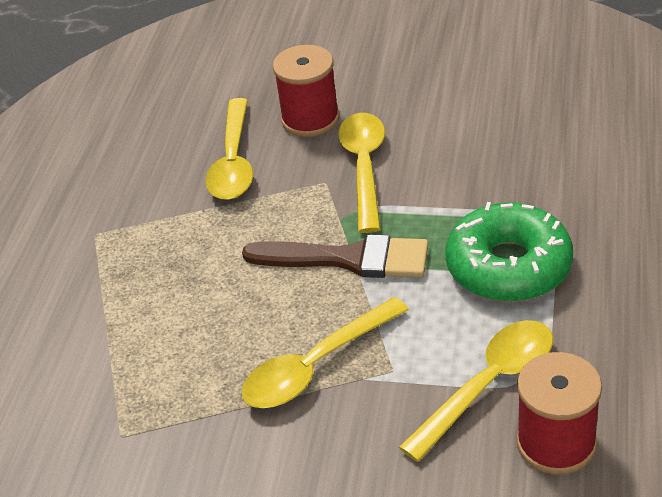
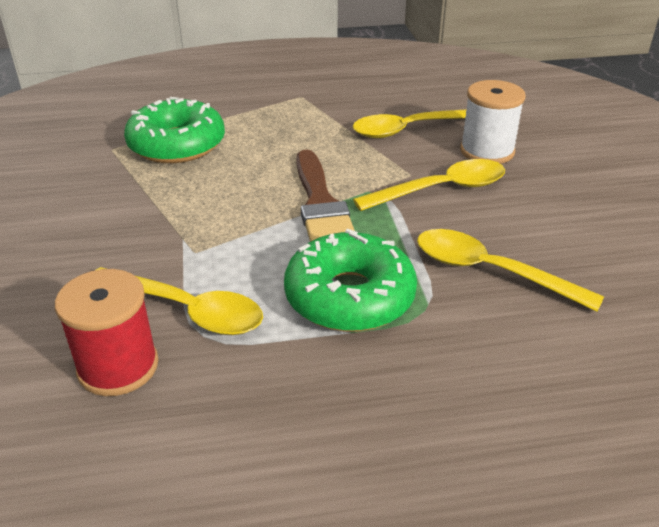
camera: 65 degrees right, 5 degrees down
(150, 366) = (177, 145): none -> green donut
(310, 119) = (487, 151): red spool -> white spool
(316, 366) = (192, 213): yellow spoon -> yellow spoon (491, 272)

